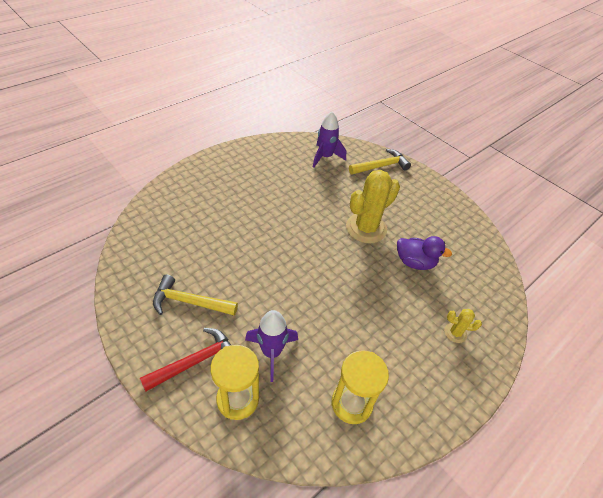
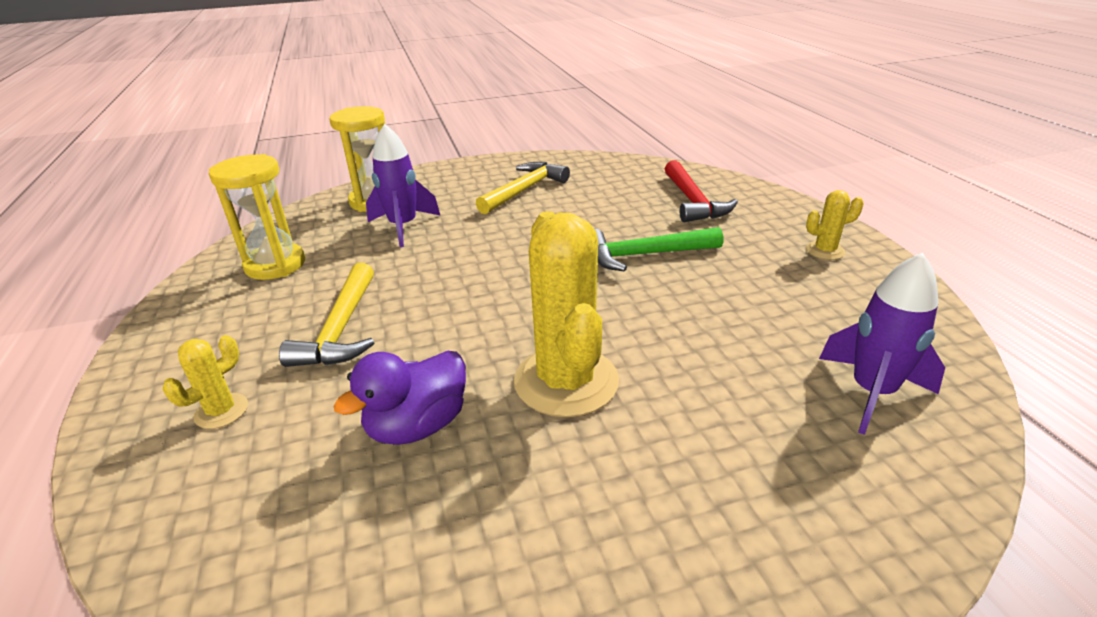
camera: 120 degrees right, 15 degrees down
(195, 361) = (442, 186): red hammer -> red hammer (692, 201)
(230, 165) = (825, 251): none -> yellow cactus
(259, 223) = (644, 255): none -> green hammer
(381, 166) = (830, 515): yellow hammer -> yellow hammer (341, 329)

